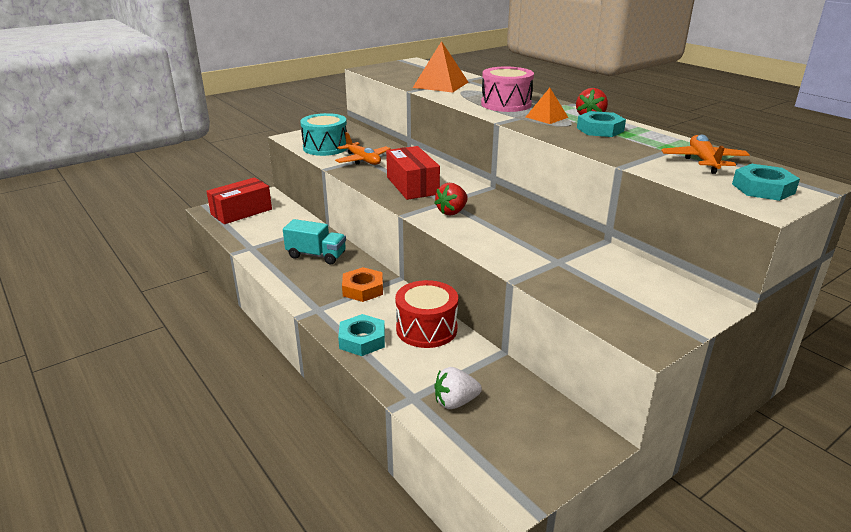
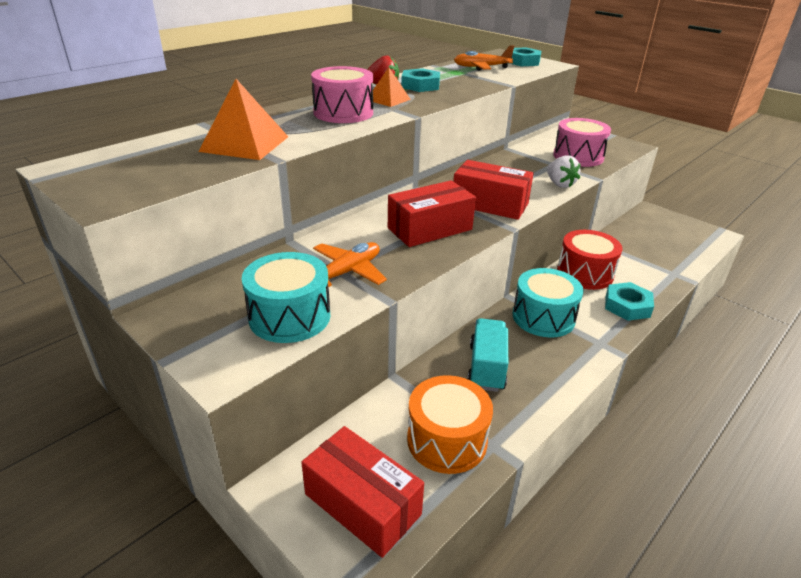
camera: 100 degrees left, 5 degrees up
(264, 235) = (447, 440): none -> orange drum
(363, 289) = (543, 317): orange nut -> turquoise drum
(452, 212) = (490, 204): red strawberry -> red box
(455, 402) = (662, 256): white strawberry -> white strawberry (559, 184)
(587, 283) = (578, 156): none -> pink drum

